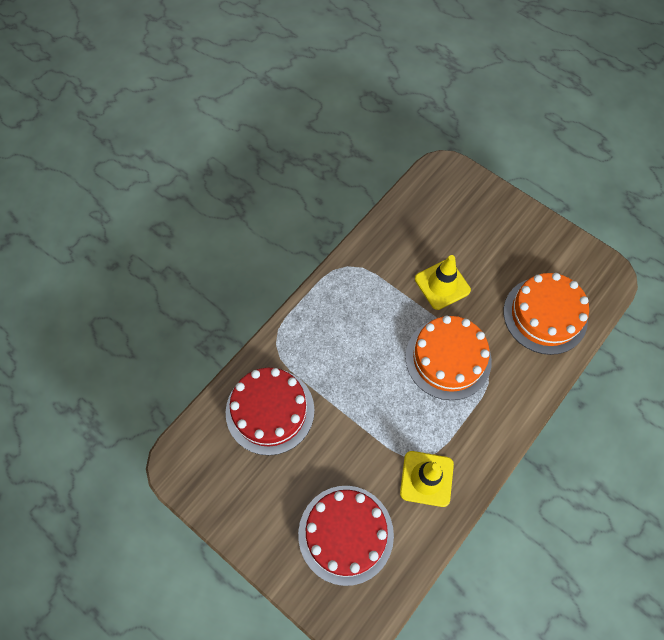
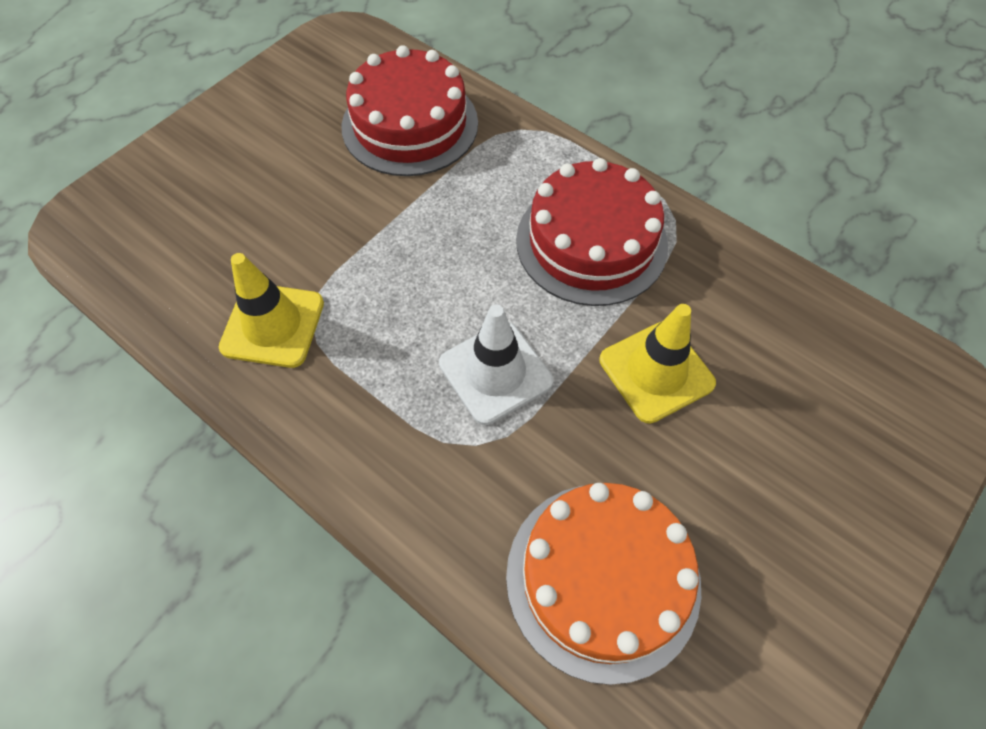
camera: 90 degrees right, 5 degrees down
(345, 534) = (207, 214): red cake -> red cake (591, 242)
(448, 358) = (495, 372): orange cake -> white traffic cone

